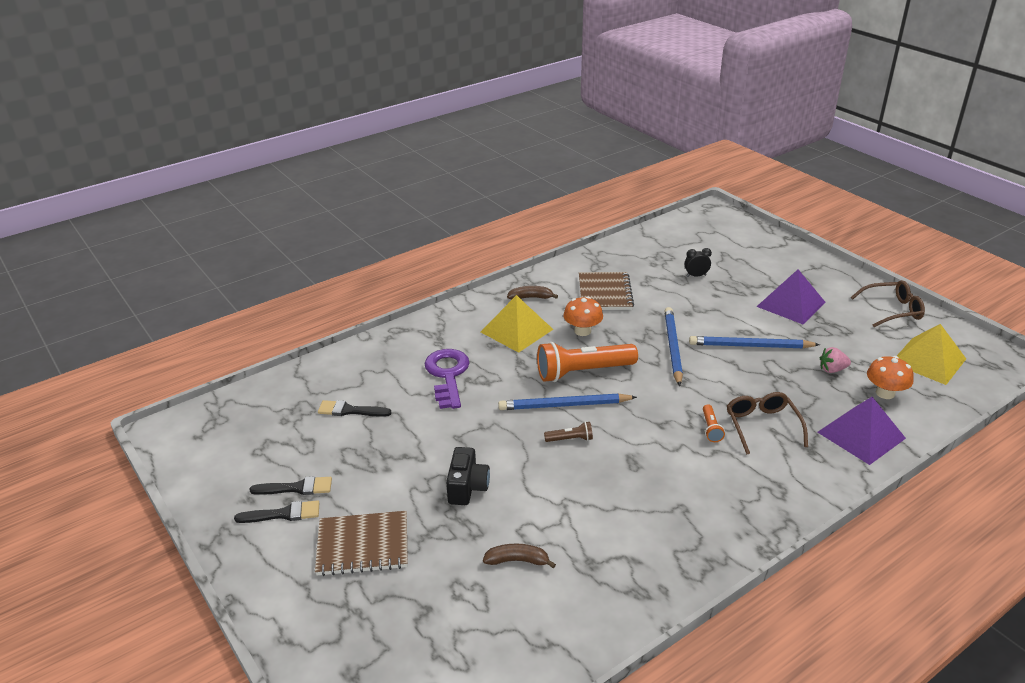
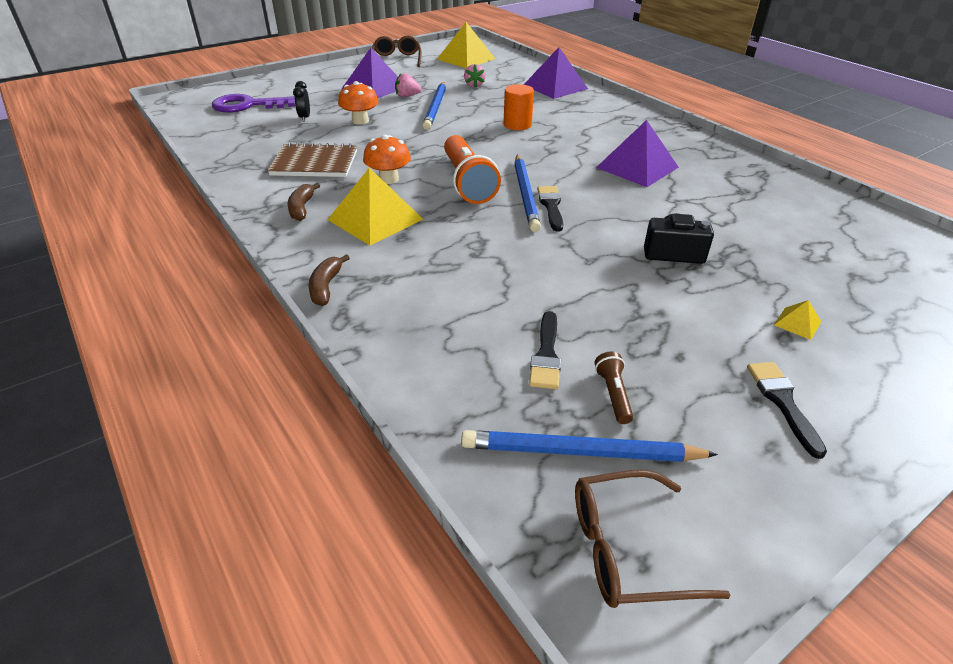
camera: 90 degrees left, 5 degrees up
(296, 488) = (727, 394): black brush -> black brush (551, 206)
(363, 545) = (797, 323): brown notebook -> yellow pyramid
(447, 375) = (465, 269): purple key -> purple key (248, 105)
(517, 560) = (761, 225): brown banana -> brown banana (326, 287)
(570, 439) = (580, 193): brown flashlight -> brown flashlight (613, 394)
(635, 485) = (637, 167): none -> purple pyramid
(672, 347) = (431, 138): blue pencil -> blue pencil (581, 452)
(711, 429) = (555, 132): orange flashlight -> none
(723, 402) = (517, 125): none -> orange cylinder
(762, 426) = (548, 114): brown glasses -> brown glasses (626, 549)
(775, 326) = (407, 96): none -> pink strawberry
(885, 393) = (505, 74): orange mushroom -> orange mushroom (360, 121)

